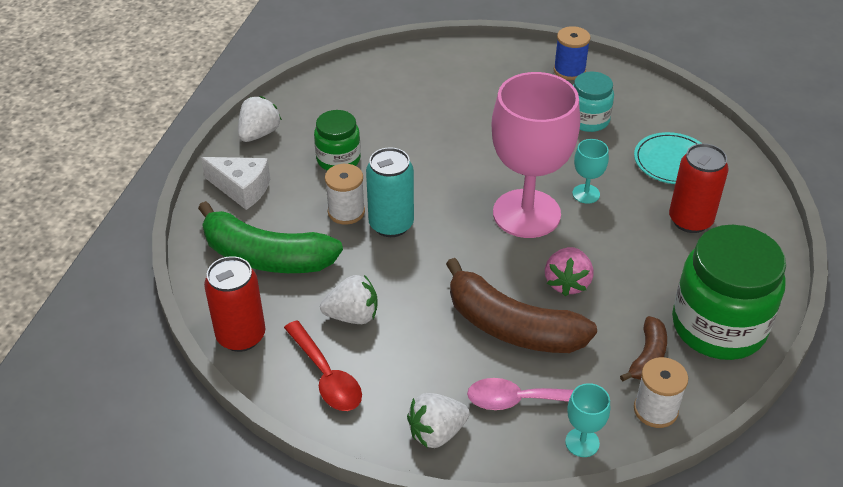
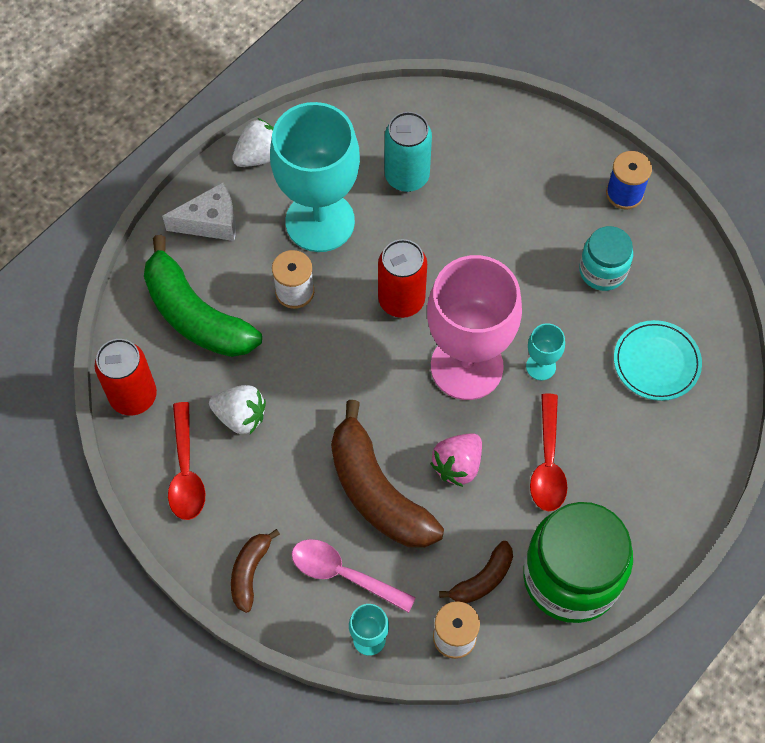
camera: 25 degrees right, 20 degrees up
(242, 189) = (211, 222): white cheese -> white cheese turned 60 degrees counterclockwise
(338, 159) = (320, 221): green jar -> turquoise goblet
(391, 224) = (329, 325): turquoise can -> turquoise can (407, 176)
(436, 433) = (250, 572): white strawberry -> brown banana
(639, 254) = (548, 463): none -> red spoon
(690, 220) = (626, 443): red can -> red can (401, 300)

